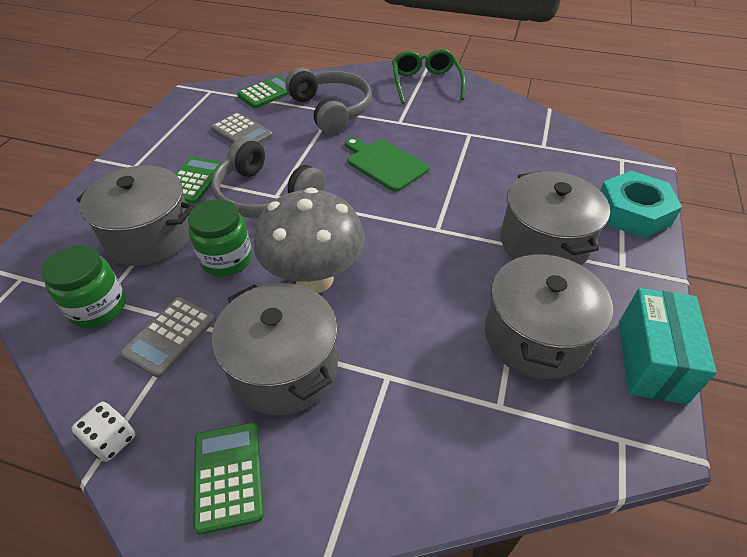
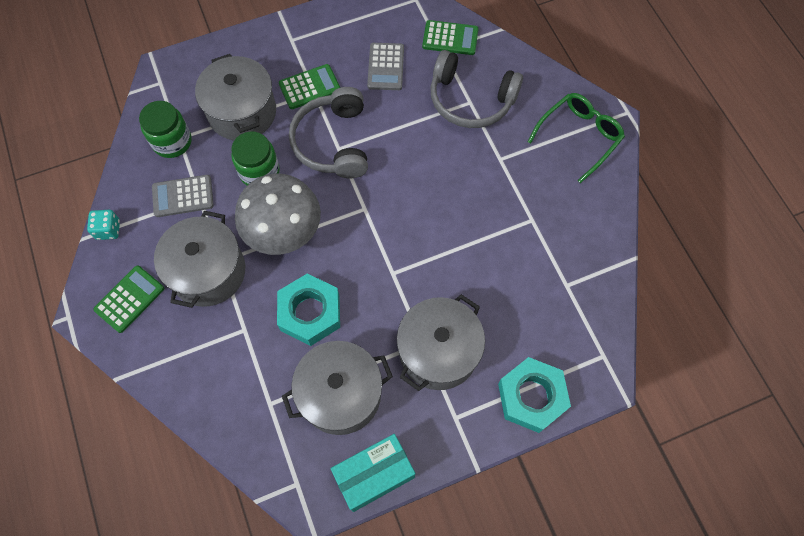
camera: 50 degrees right, 20 degrees up
(112, 440) = (108, 230): white dice -> turquoise dice
(331, 110) = (470, 100): grey headphones -> grey headphones turned 90 degrees clockwise
(385, 164) = (436, 188): green cutting board -> none
(421, 308) = (310, 313): none -> turquoise nut

